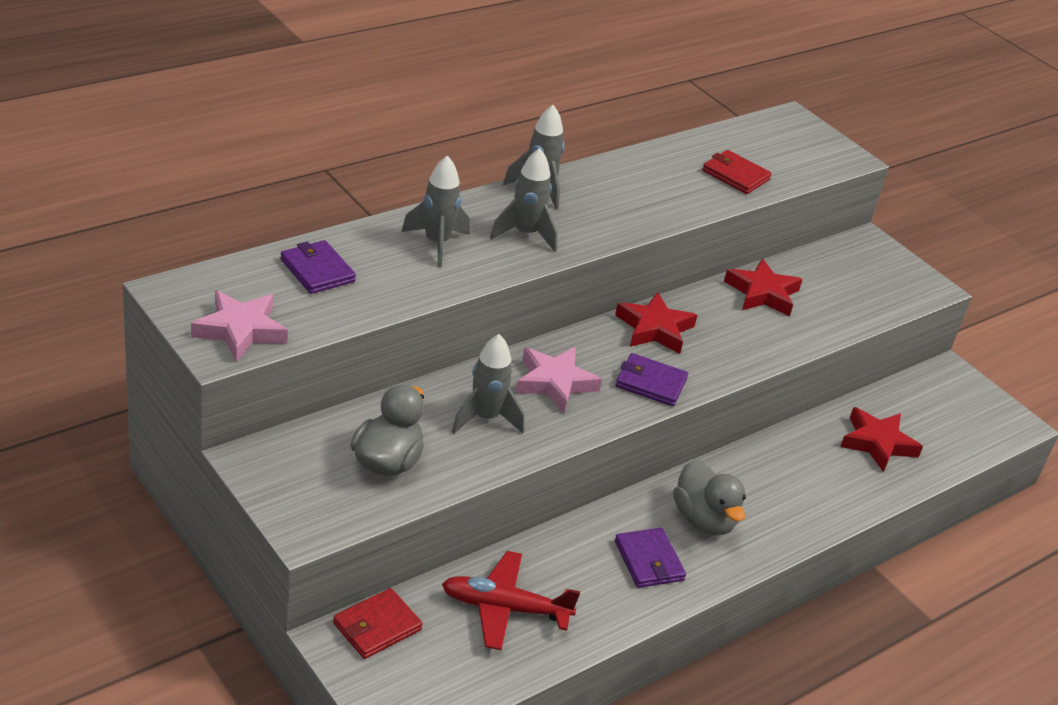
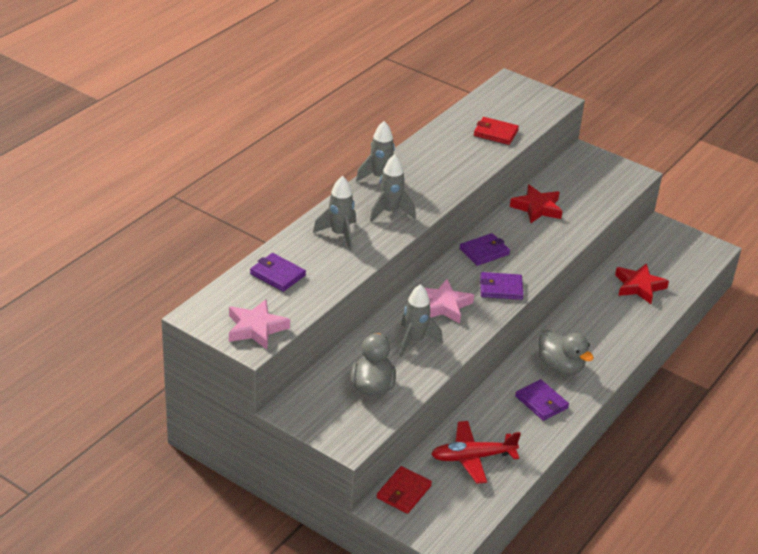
camera: 15 degrees left, 0 degrees up
(654, 329) = (484, 251): red star -> purple wallet

